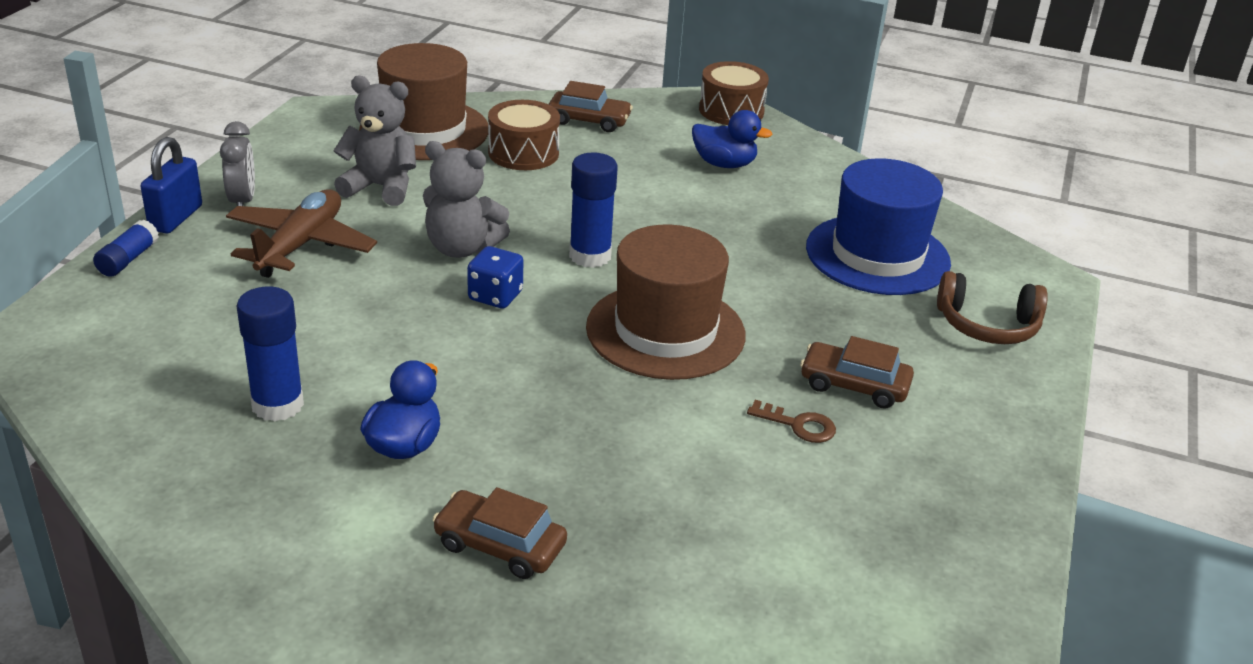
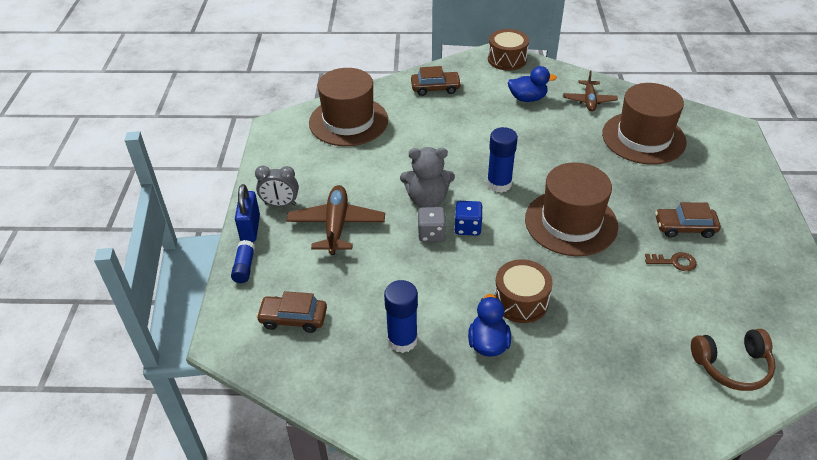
camera: 15 degrees left, 10 degrees up
(242, 201) = (280, 204): grey clock -> grey clock turned 120 degrees clockwise
(381, 187) = (352, 170): grey teddy bear -> none
(433, 289) = (431, 234): none -> grey dice
(500, 545) = (580, 390): brown car -> brown car (293, 318)
(523, 153) = (415, 122): brown drum -> brown drum (521, 301)
(824, 188) = (589, 100): none -> brown plane
(877, 255) = (643, 138): blue hat -> brown hat
(987, 325) = (723, 168): brown headphones -> brown headphones (732, 366)

